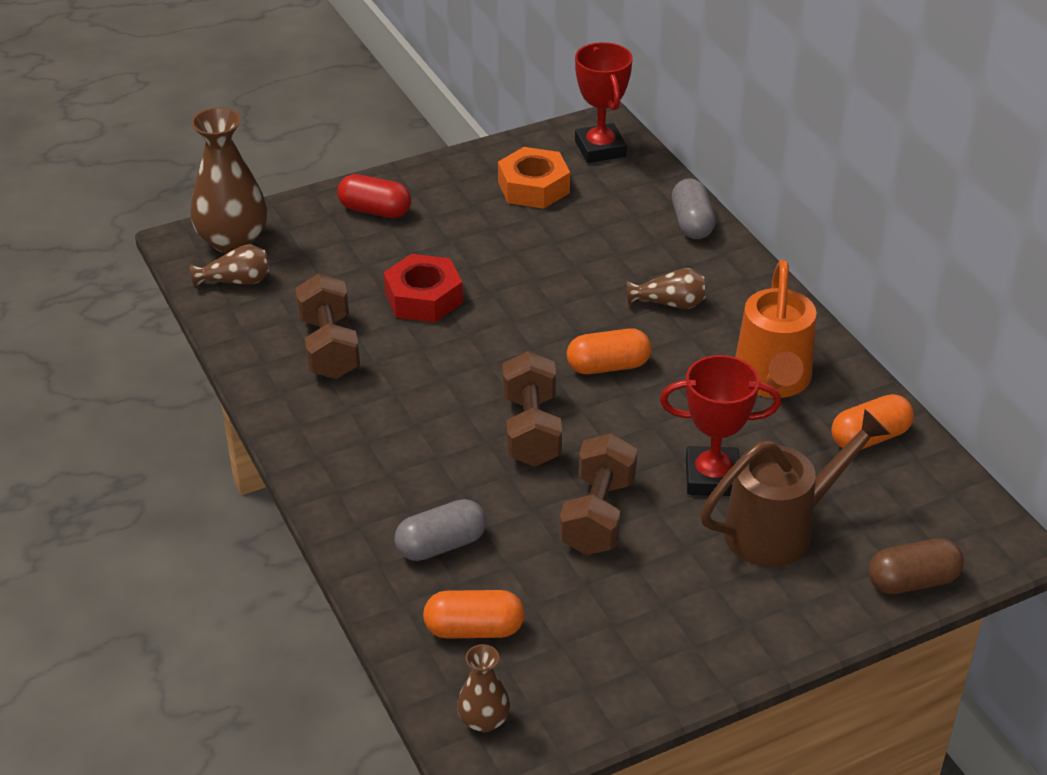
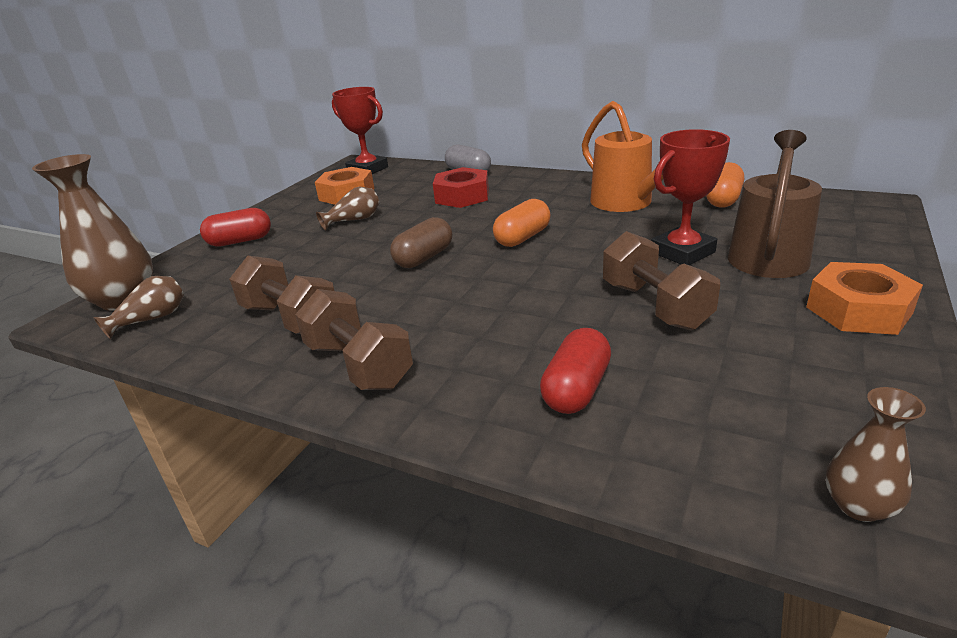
camera: 35 degrees left, 10 degrees down
(423, 298) = (337, 263): red nut -> red nut (462, 196)
(441, 545) = (576, 389): grey capsule -> red capsule
(474, 629) = (709, 433): orange capsule -> none
(531, 430) = (526, 287): brown dumbbell -> brown dumbbell (359, 365)
(670, 303) = (511, 201): brown vase -> brown vase (354, 220)
(738, 625) = (858, 310): none -> orange nut
(912, 581) = (881, 238): brown capsule -> brown capsule (424, 258)

